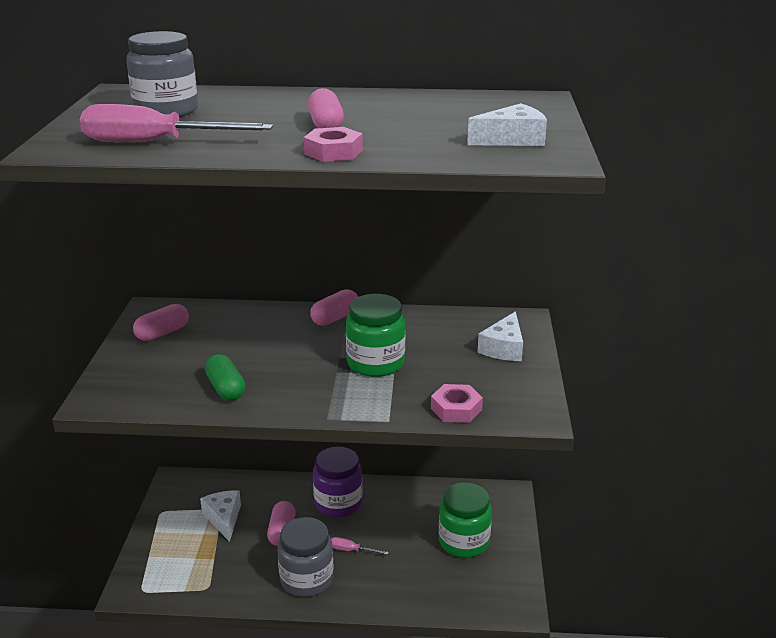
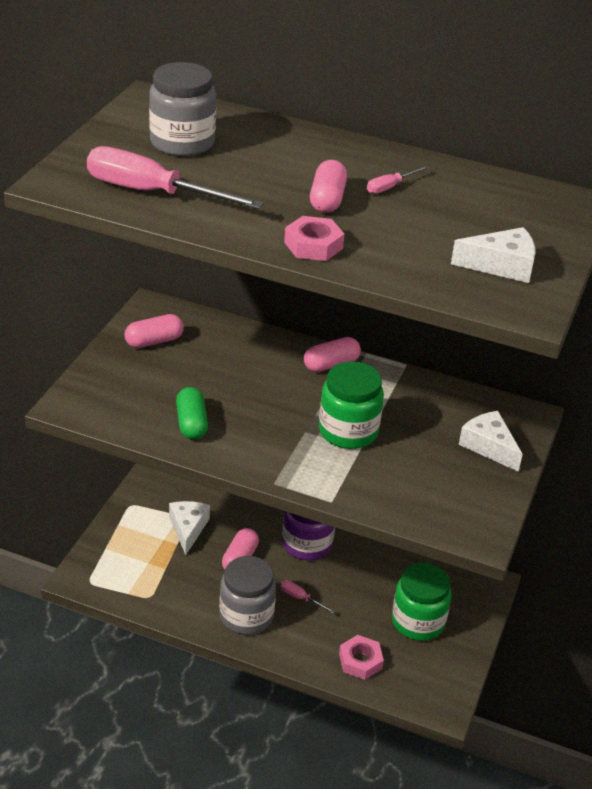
camera: 15 degrees right, 10 degrees up
(376, 110) = (390, 187): none -> pink screwdriver
(456, 409) = (403, 506): pink nut -> pink nut (360, 661)
(504, 348) = (488, 446): white cheese -> white cheese turned 105 degrees clockwise

